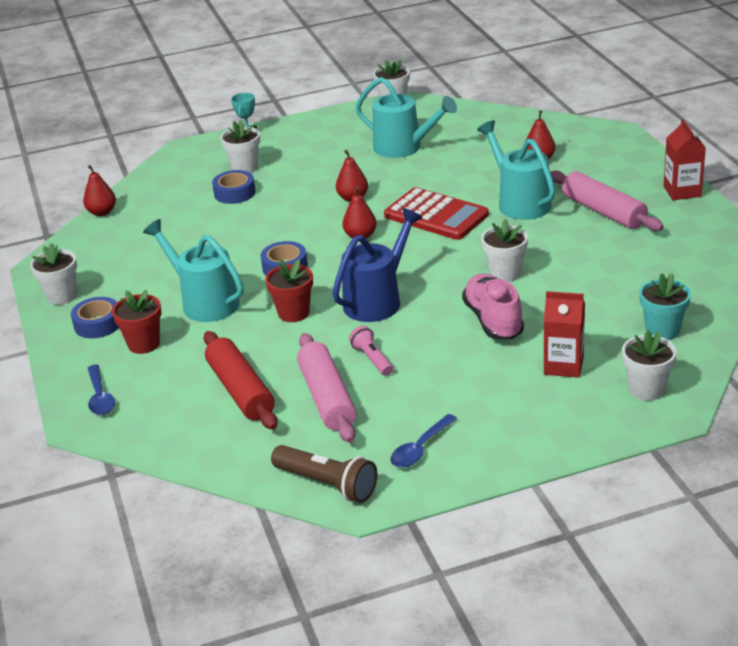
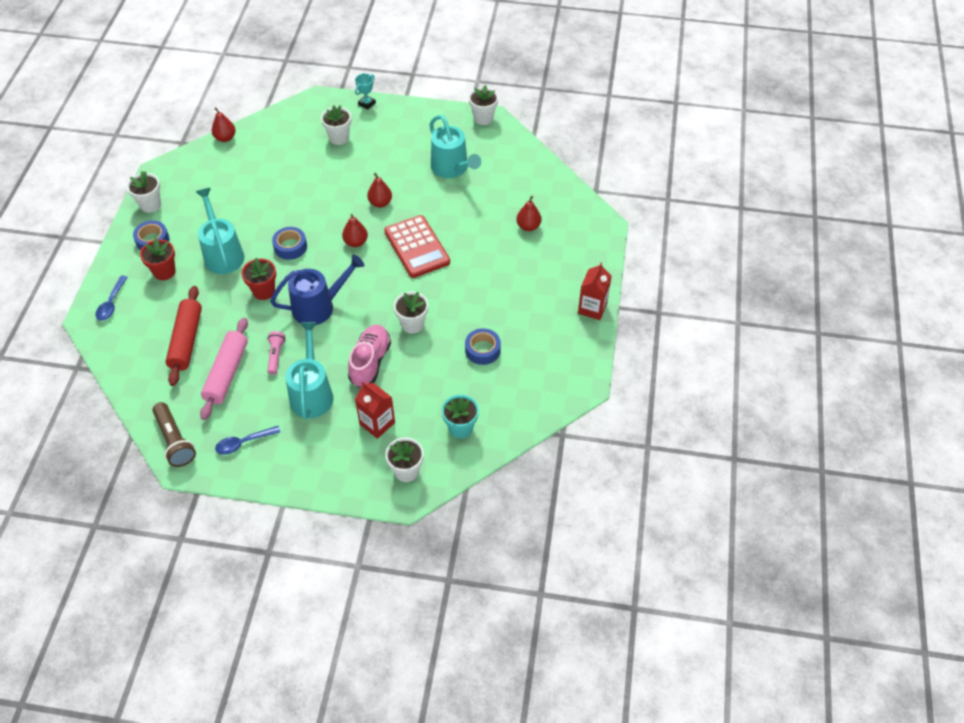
camera: 25 degrees right, 20 degrees up
(234, 193) = (314, 160): blue tape -> blue tape (482, 350)
(519, 202) = (478, 262): turquoise watering can -> turquoise watering can (312, 393)
(603, 212) = (523, 300): pink rolling pin -> none

